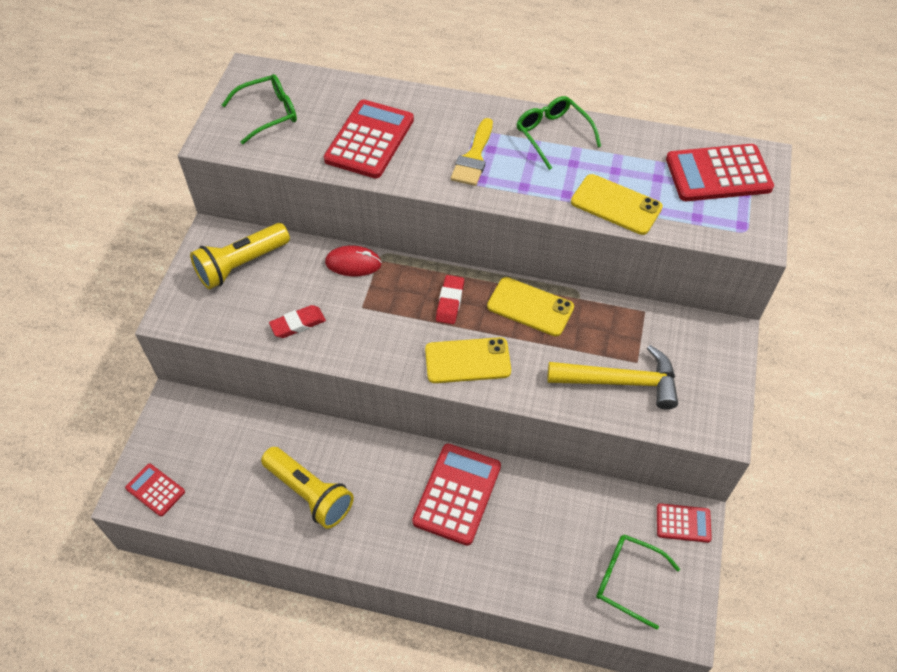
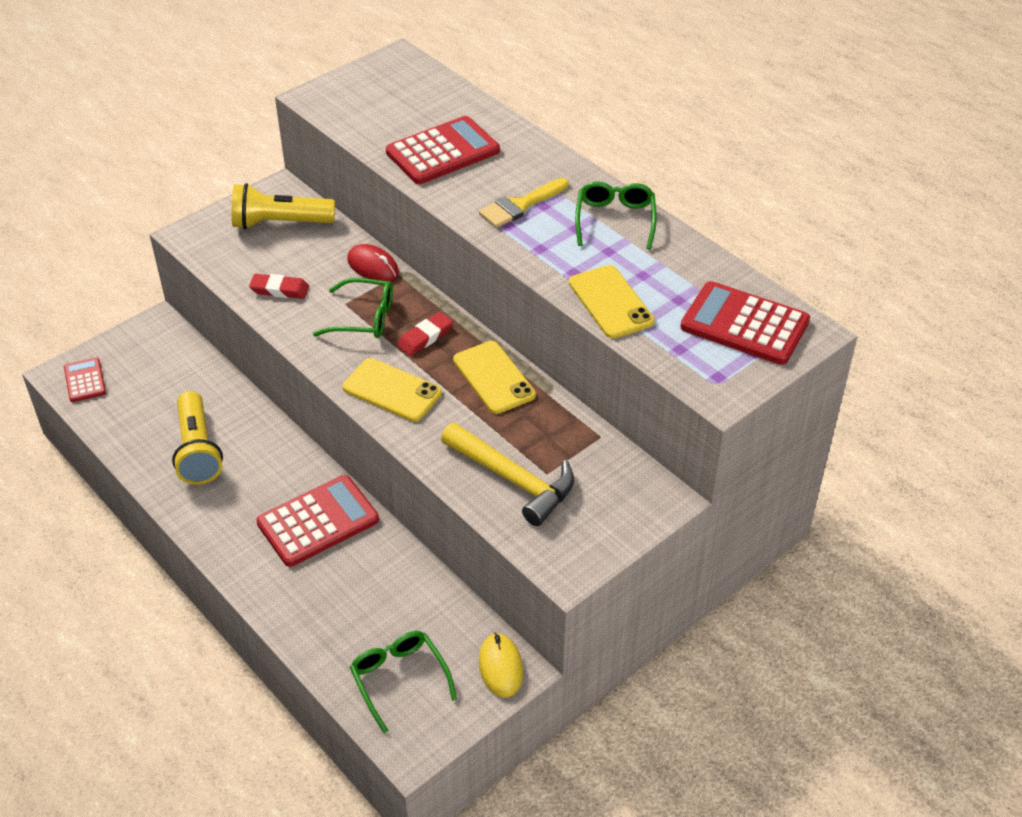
camera: 35 degrees right, 10 degrees down
(268, 113) = (379, 95): green glasses -> green glasses (363, 318)
(683, 523) = (500, 667): red calculator -> yellow mouse

